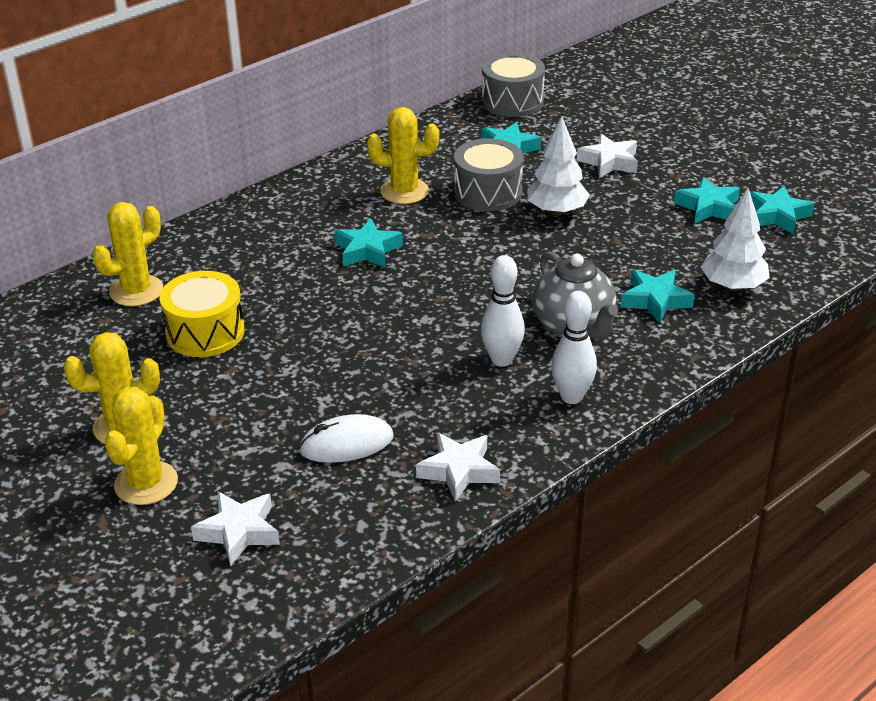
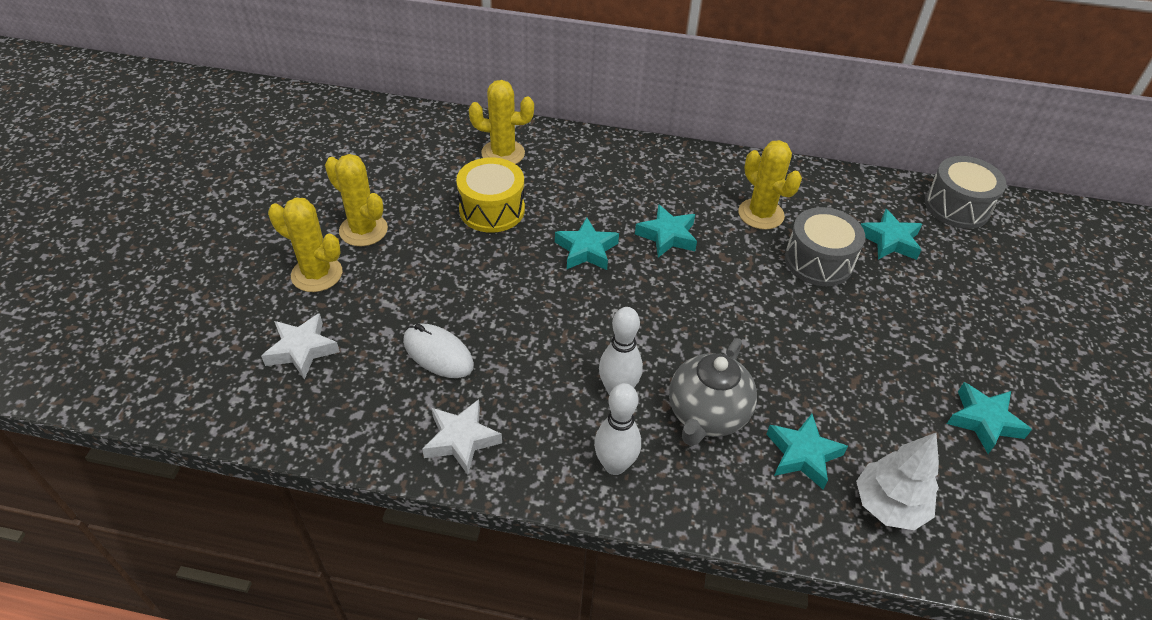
camera: 50 degrees right, 10 degrees up
(146, 483) = (317, 274): yellow cactus -> yellow cactus turned 45 degrees clockwise
(556, 211) = (846, 317): white tree -> none
(609, 162) = (958, 313): white star -> none
(777, 215) = (1040, 484): turquoise star -> turquoise star (586, 250)

